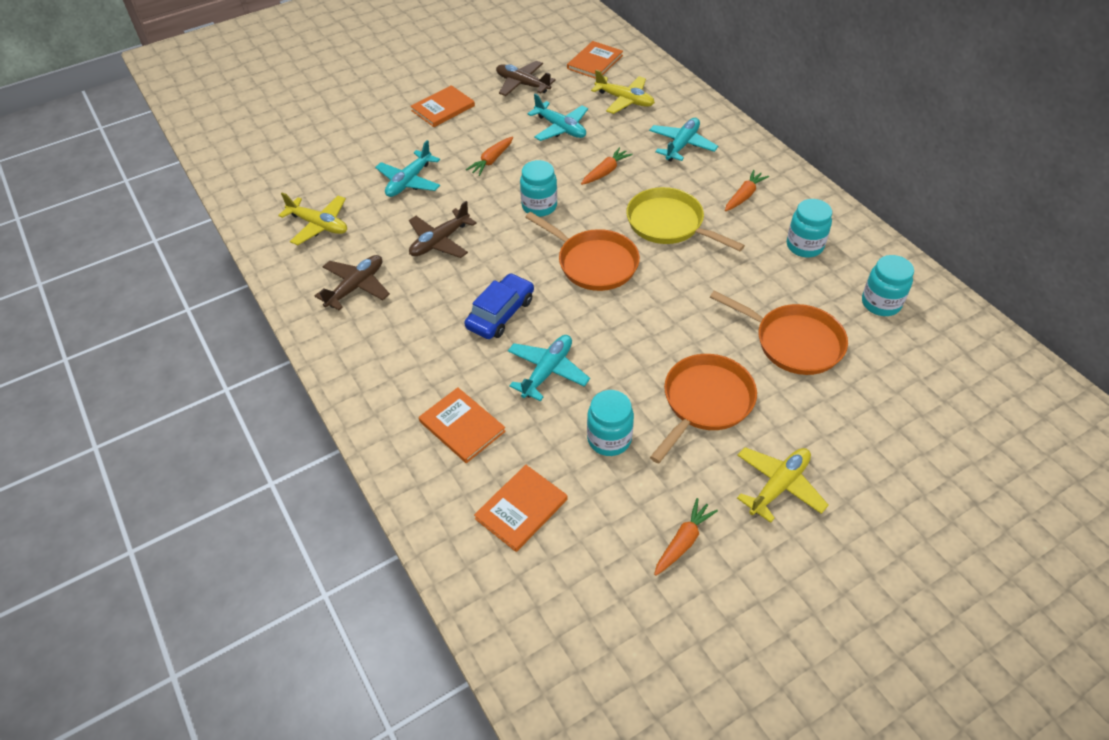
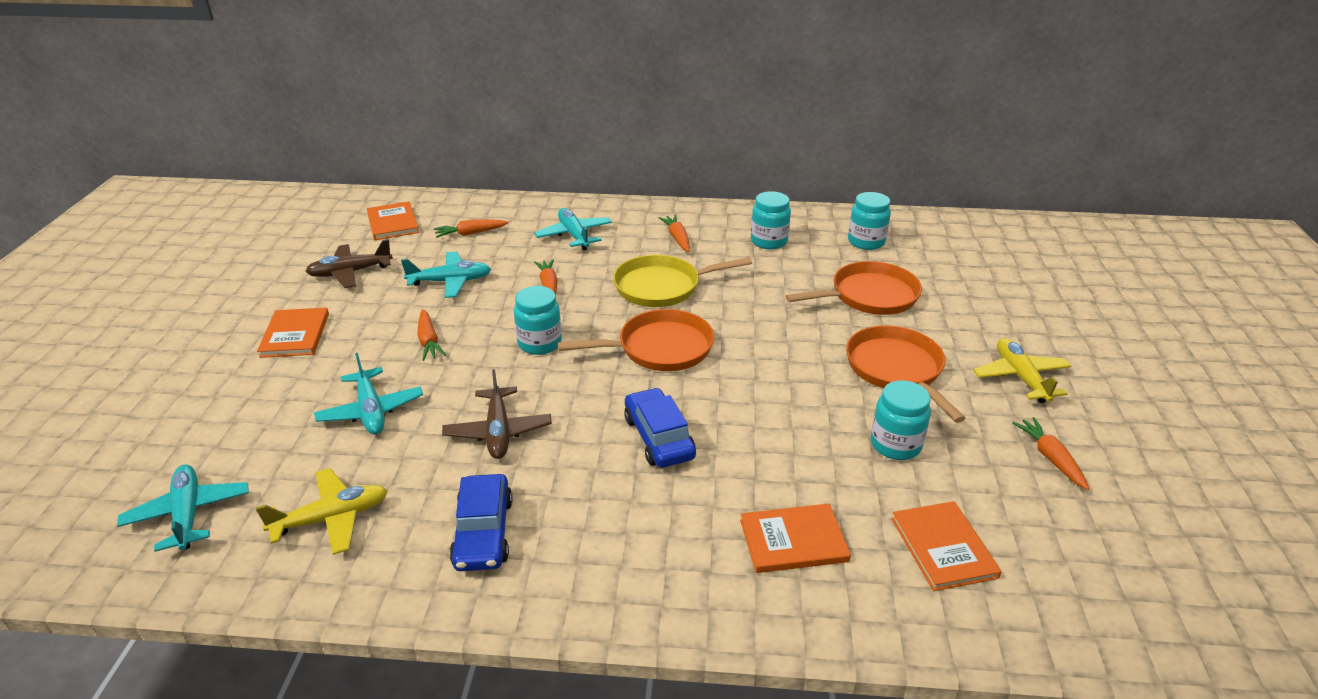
camera: 55 degrees left, 15 degrees down
(356, 287) = (483, 532): brown plane -> blue car
(547, 371) = (772, 443): turquoise plane -> turquoise plane (188, 514)
(624, 100) = (471, 233): yellow plane -> orange carrot

